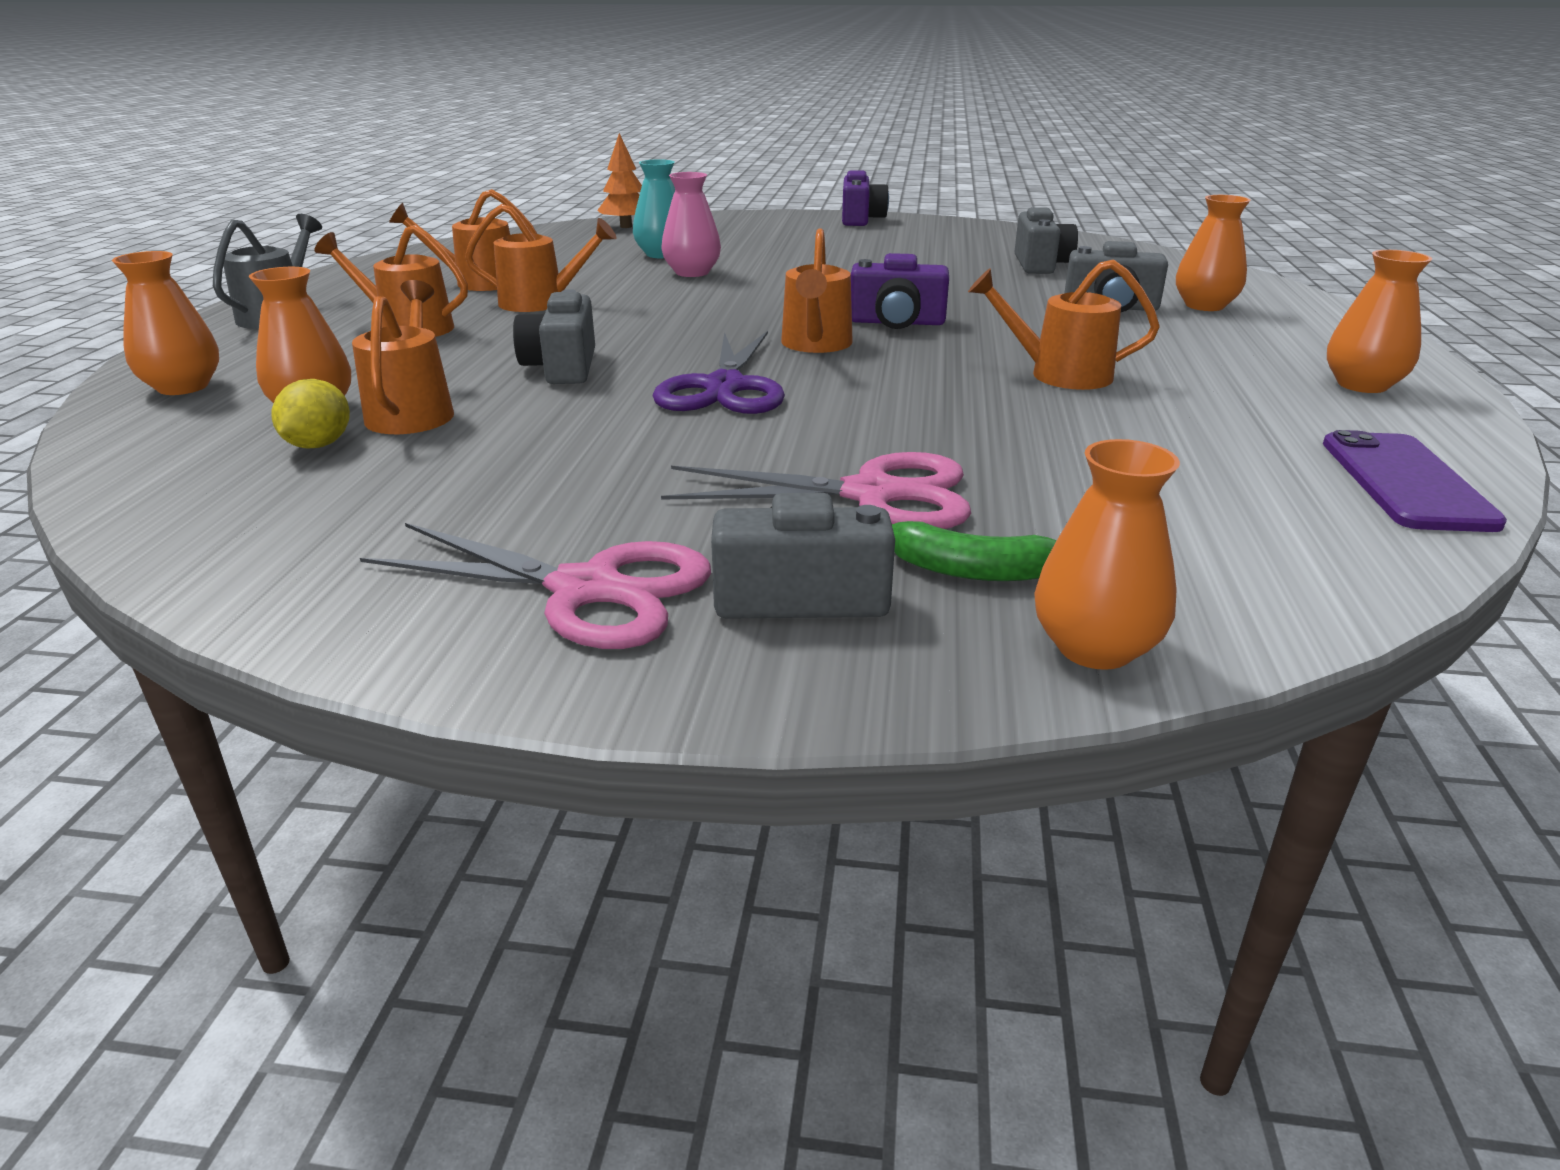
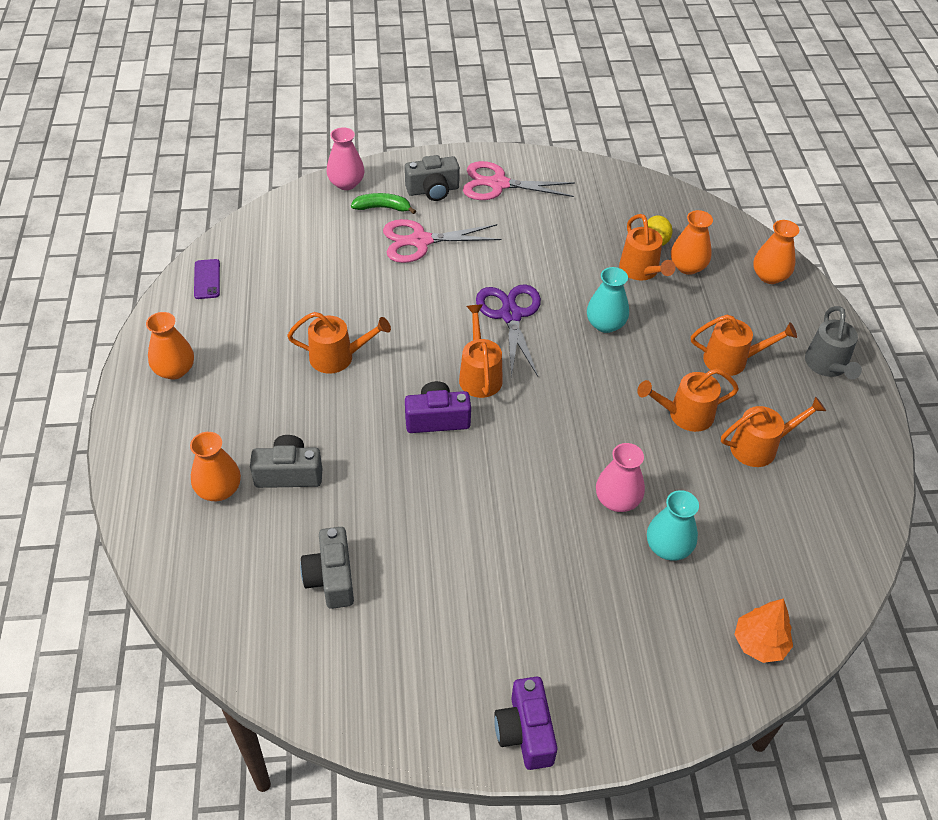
camera: 165 degrees right, 20 degrees up
(562, 367) = (605, 324): grey camera -> turquoise vase
(1094, 648) = (346, 183): orange vase -> pink vase
(1405, 482) = (207, 279): purple phone -> purple phone, size x0.63

